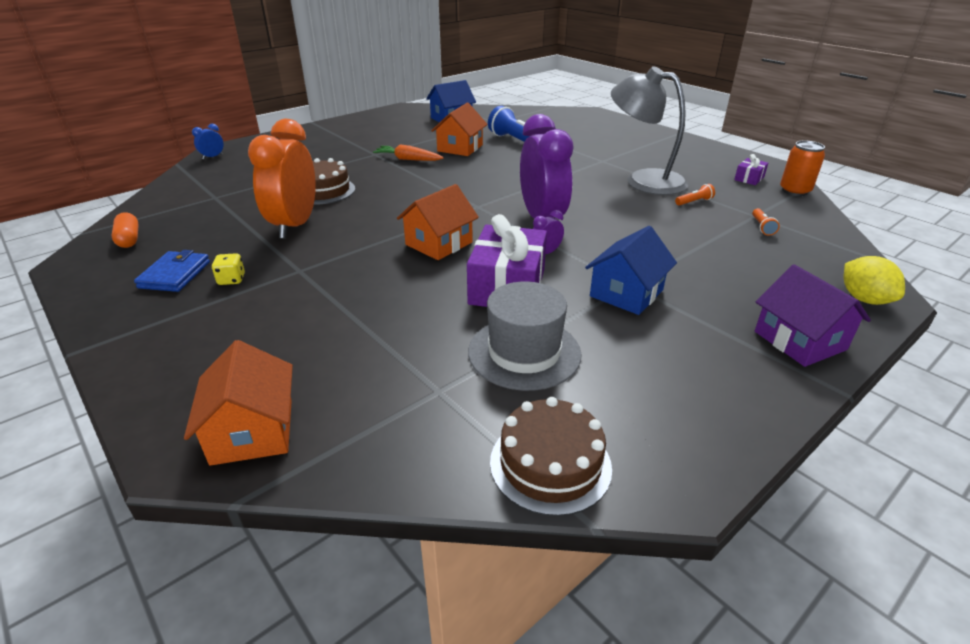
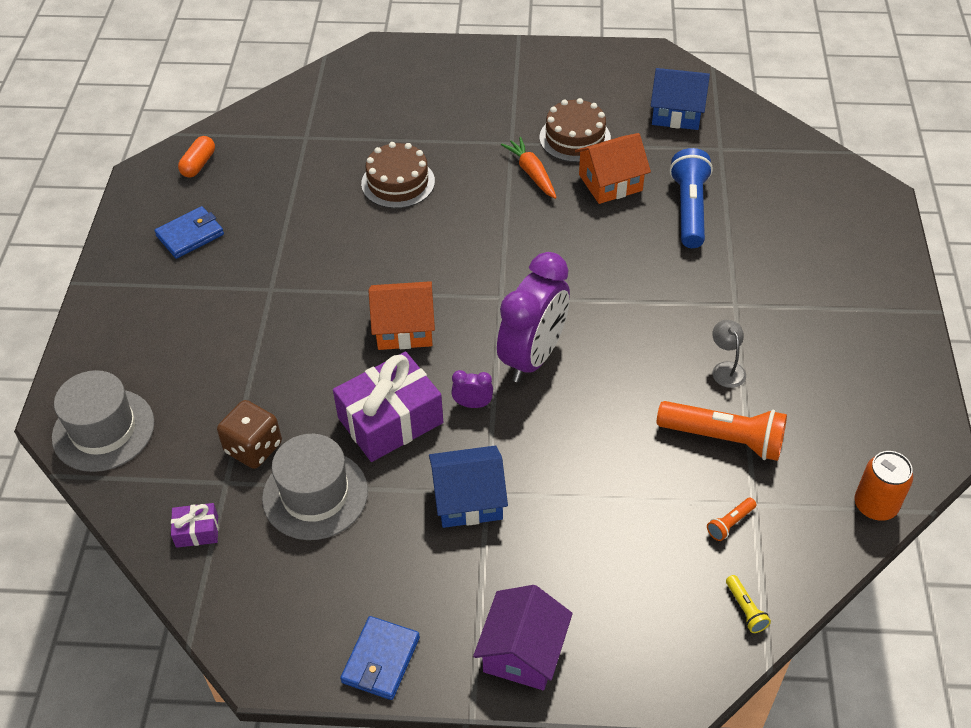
camera: 45 degrees right, 15 degrees up
(212, 157) = (363, 61): blue clock -> none
(231, 279) = (218, 268): yellow dice -> none
(252, 431) = (103, 430): orange house -> grey hat
(295, 225) = (324, 224): orange clock -> none
(428, 357) = (253, 448): none -> brown dice
(550, 464) = (218, 588): brown cake -> brown cake (575, 138)
(643, 180) = (726, 369): grey lamp -> grey lamp, size x0.41
(694, 202) = (724, 439): orange flashlight -> orange flashlight, size x2.27
(743, 410) = (381, 660): none -> blue wallet
(749, 178) = (858, 449): purple gift -> purple gift (197, 531)
(837, 252) = (745, 609): none -> yellow flashlight
(864, 299) = (658, 669): yellow lemon -> none

